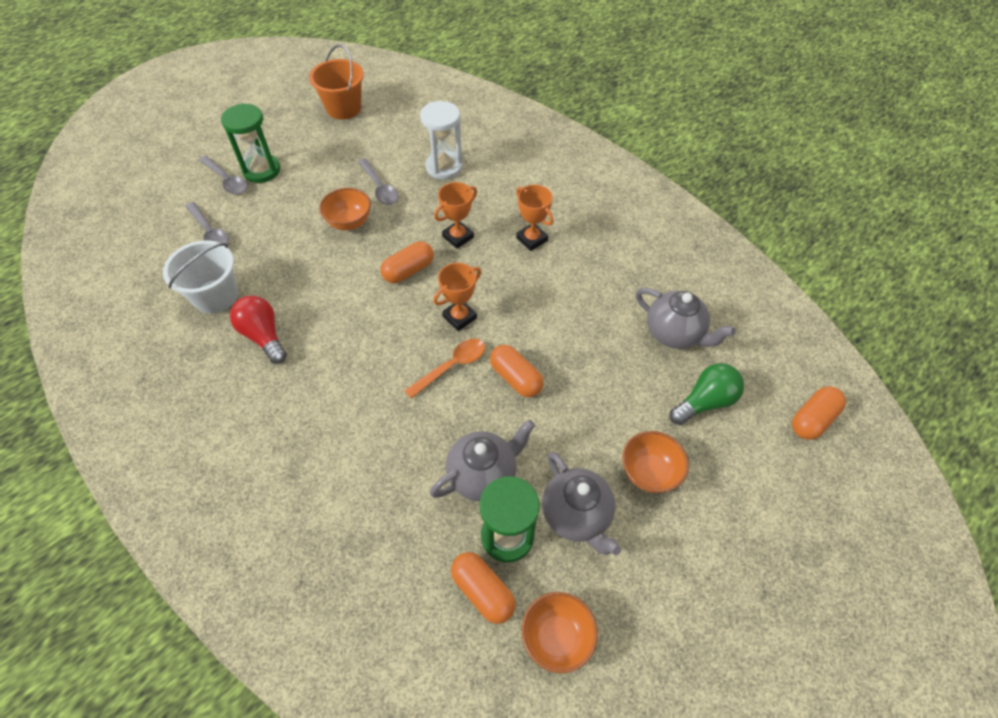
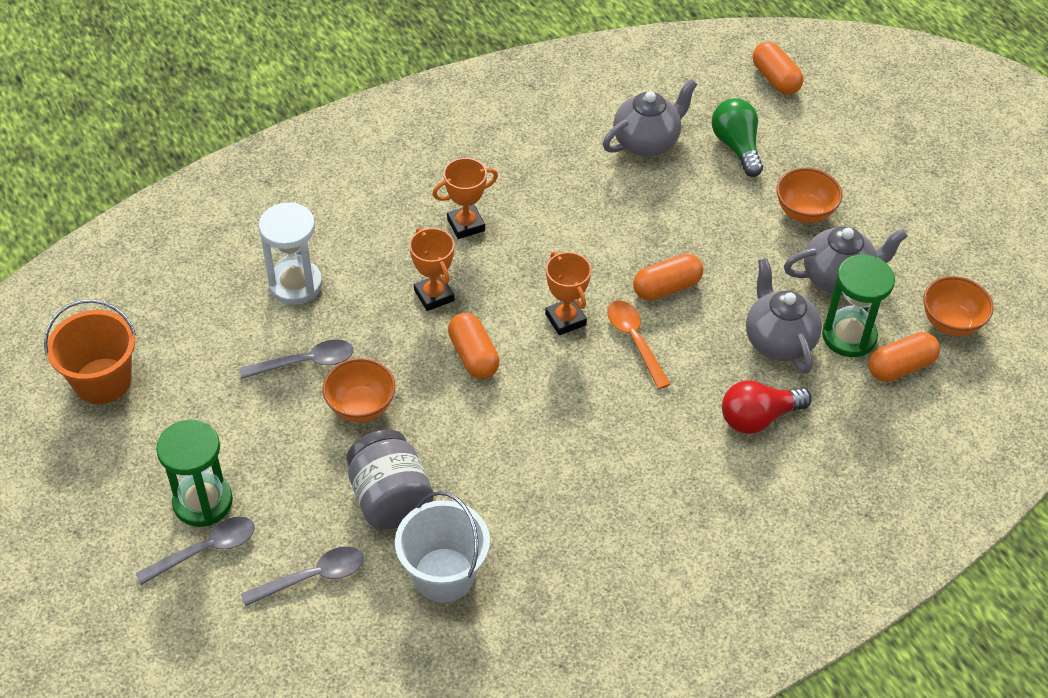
camera: 75 degrees left, 5 degrees down
(263, 336) = (531, 523): red light bulb -> red light bulb (758, 418)
(275, 254) = (390, 499): none -> grey jar

